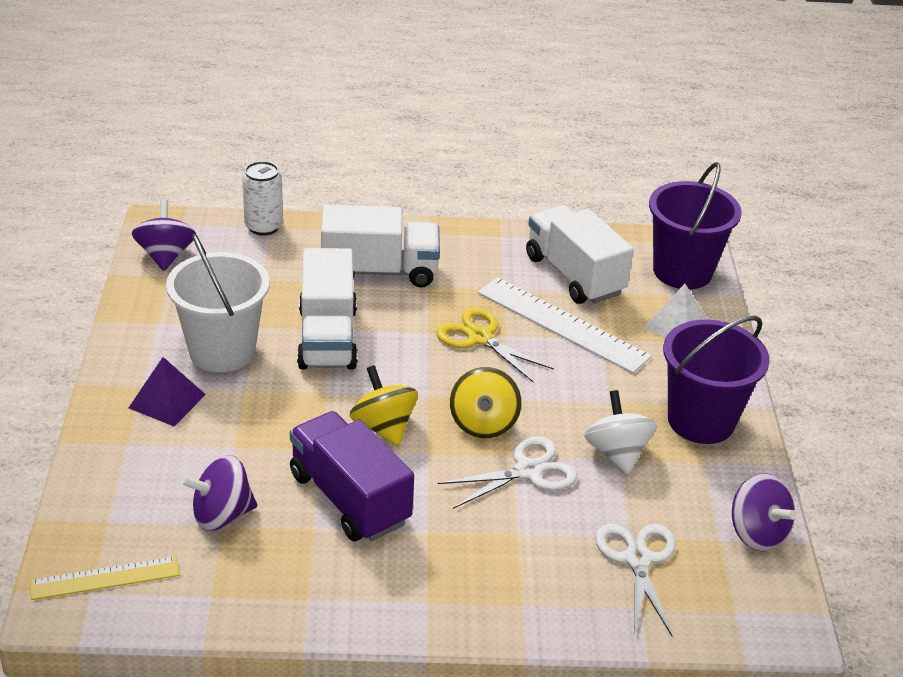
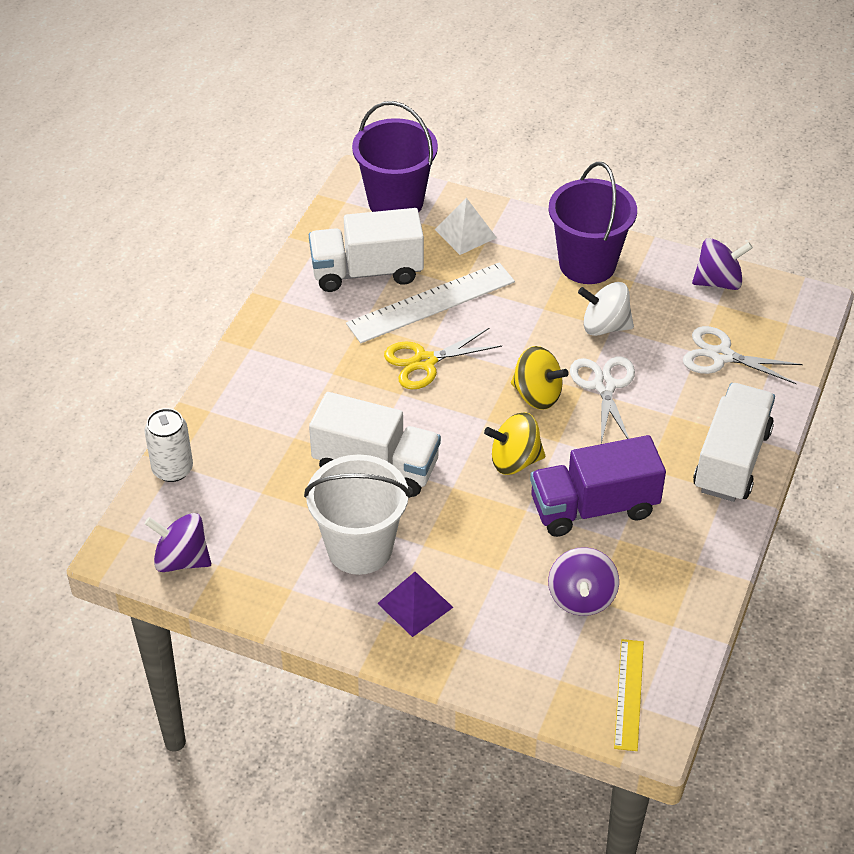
camera: 65 degrees left, 10 degrees up
(379, 271) = (293, 401): white truck -> white truck (731, 460)

